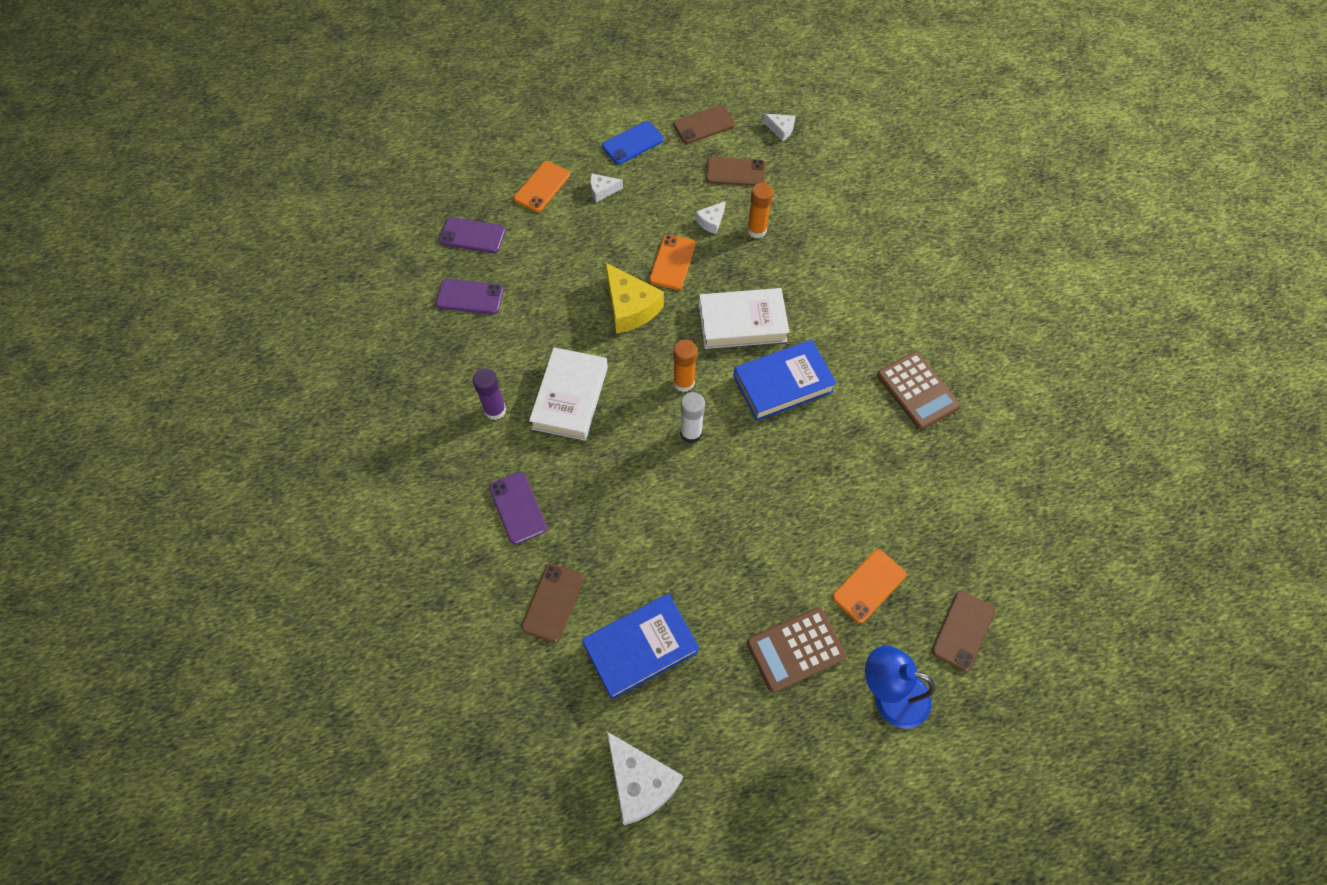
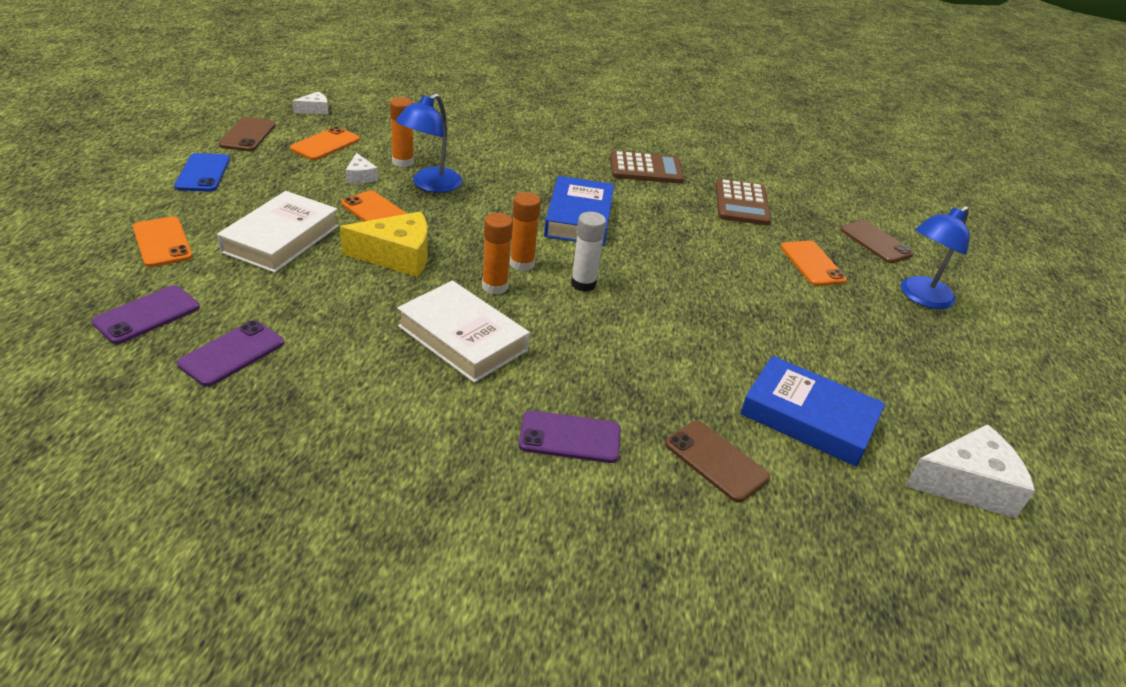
camera: 65 degrees left, 25 degrees down
(495, 410) = (418, 400): purple glue stick -> none
(602, 191) = (231, 211): white cheese -> none
(640, 648) = (808, 418): blue book -> blue book turned 60 degrees counterclockwise
(642, 382) = (495, 286): none -> orange glue stick
(735, 172) = (325, 144): brown phone -> orange phone
(740, 267) = (430, 185): none -> blue lamp
(742, 323) = (492, 209): white book -> white book (281, 239)
(795, 649) = (855, 324): brown calculator -> brown calculator (741, 203)

